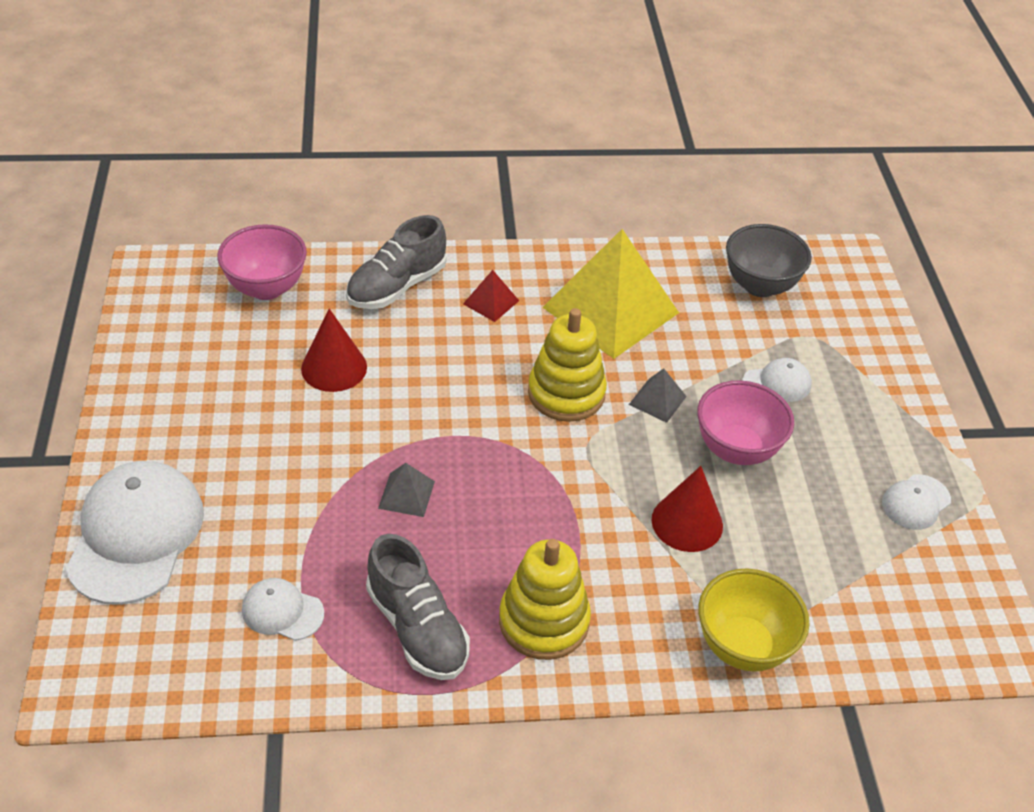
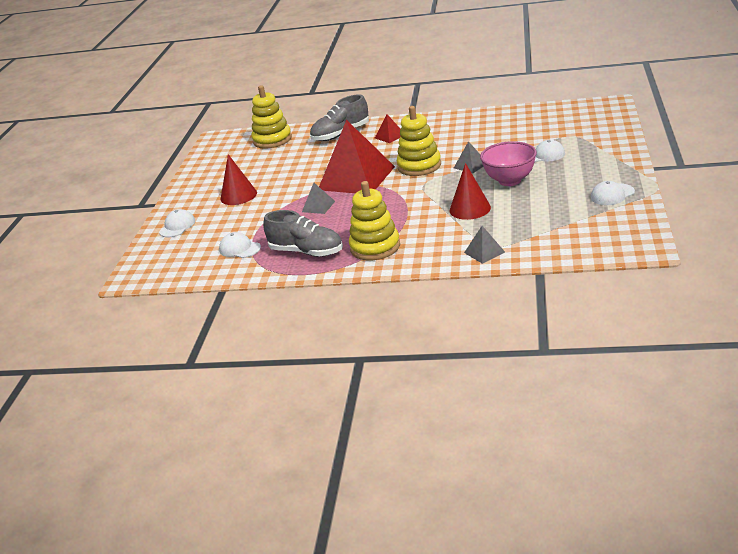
camera: 20 degrees right, 15 degrees down
(136, 535) = (177, 226): white cap -> white cap, size x0.49
(266, 288) = (272, 140): pink bowl -> yellow stacking toy
(334, 367) = (297, 165): red cone -> red cone (238, 196)
(417, 628) = (306, 252): grey shoe -> grey shoe turned 45 degrees counterclockwise
(458, 417) = (356, 178): none -> red pyramid
(610, 309) = (456, 134): yellow pyramid -> none
(743, 646) = (484, 252): yellow bowl -> grey pyramid
(760, 286) = (549, 119): grey bowl -> none

